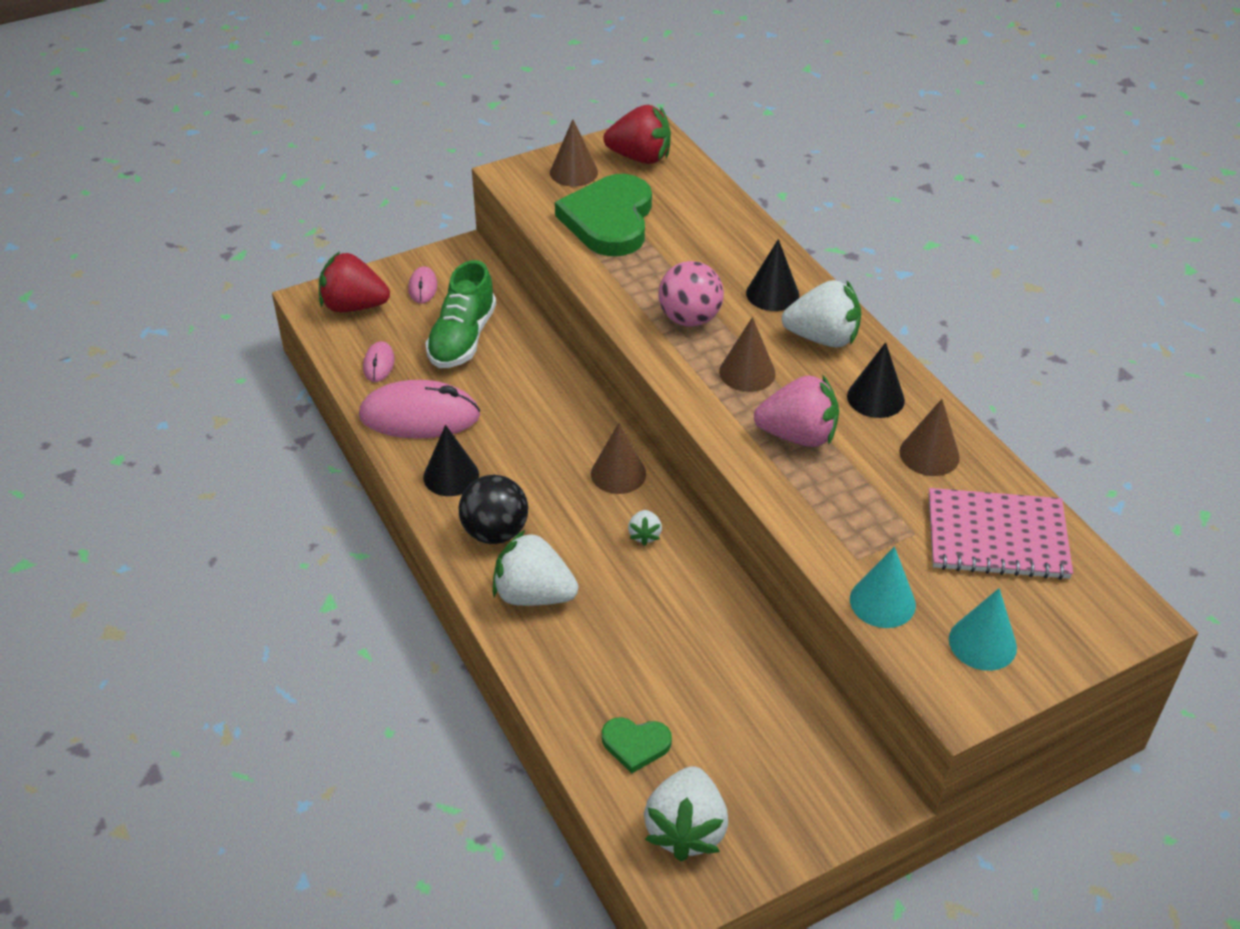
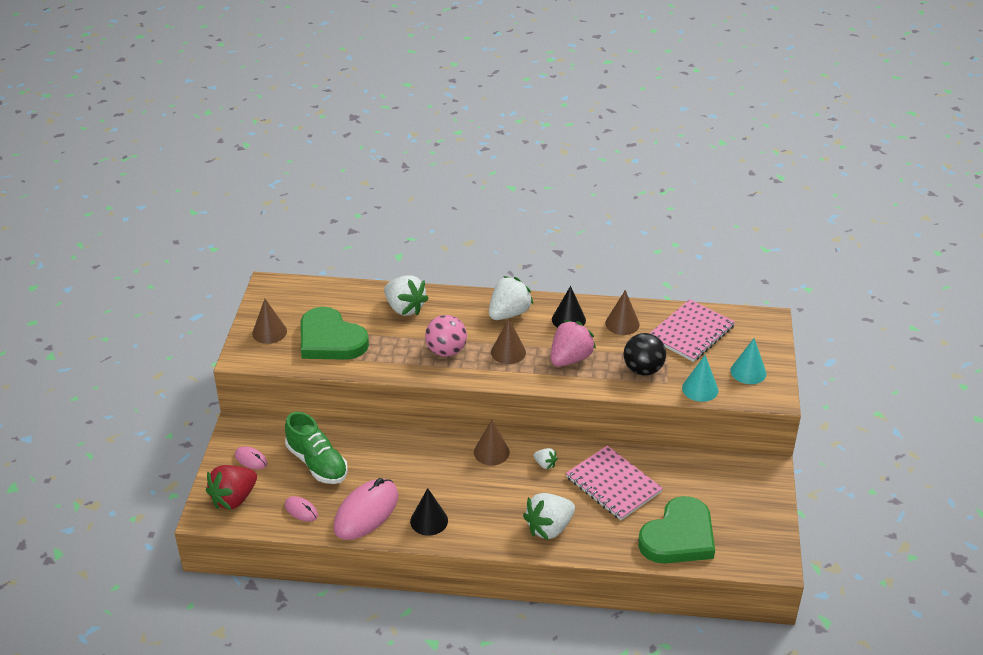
camera: 55 degrees left, 5 degrees down
(495, 532) = (490, 522): black ball -> black ball (643, 370)
(635, 744) = (679, 536): green heart -> green heart, size x2.13
(640, 158) = (287, 300): red strawberry -> none
(671, 623) = (613, 484): none -> pink notebook
(686, 829) = (741, 543): white strawberry -> white strawberry (405, 308)
(772, 294) = (457, 312): black cone -> none

